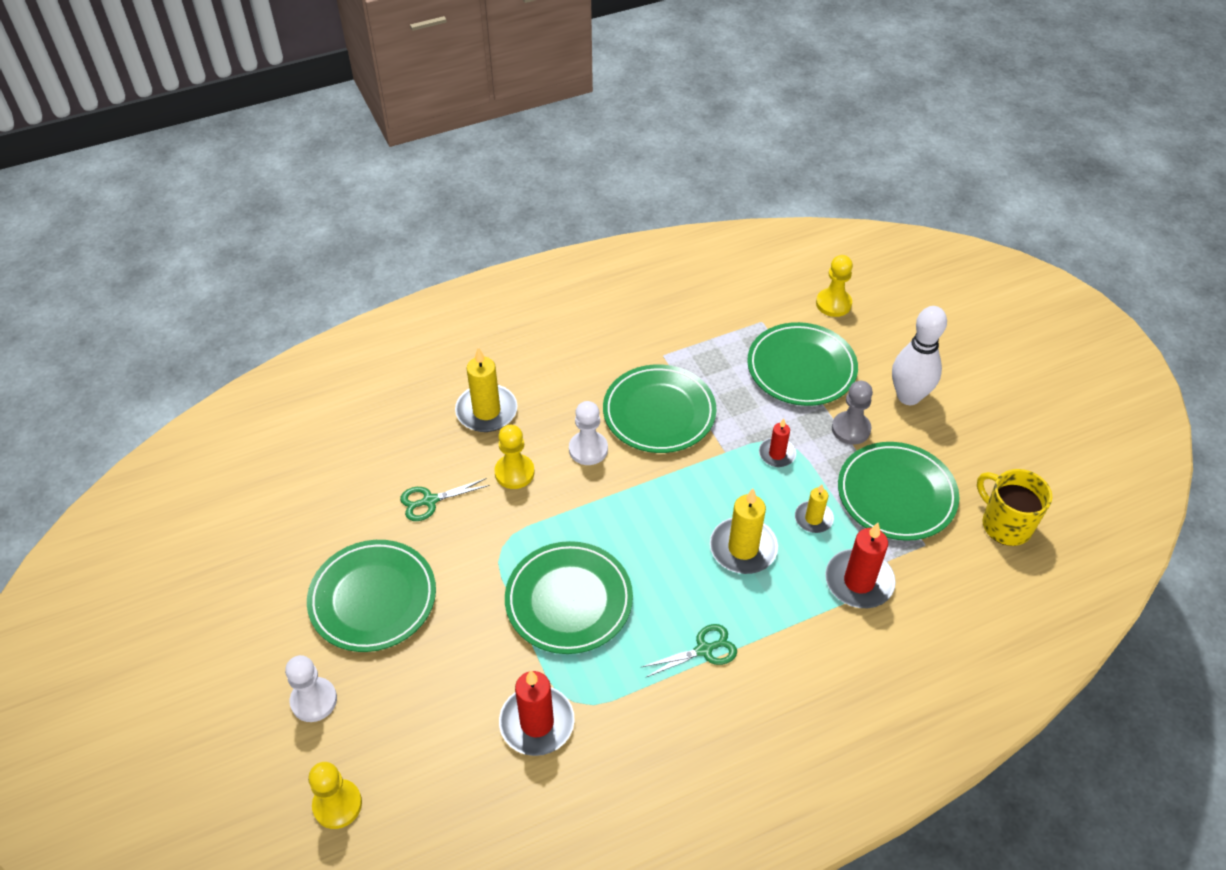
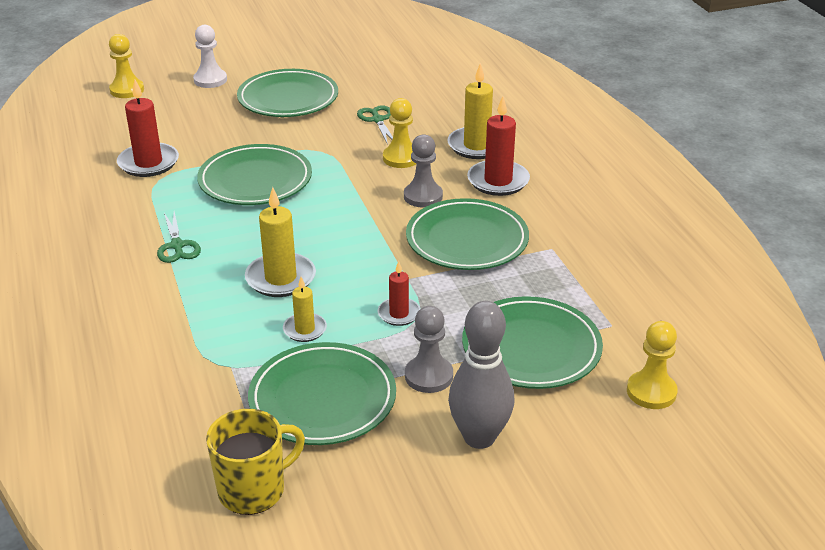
camera: 95 degrees right, 15 degrees down
(588, 449) = (423, 196): white pawn -> grey pawn
(859, 581) = (215, 351): red candle -> red candle (498, 181)
(908, 396) = (479, 437): white bowling pin -> grey bowling pin

